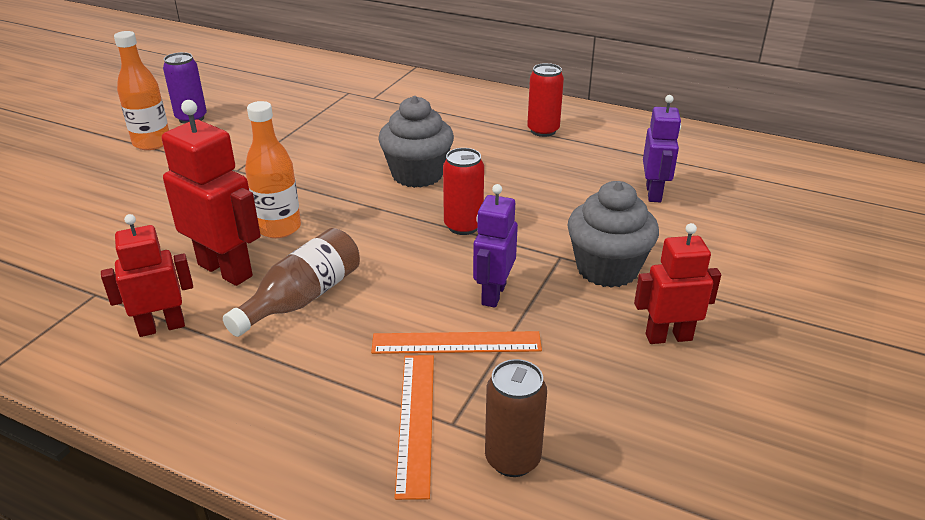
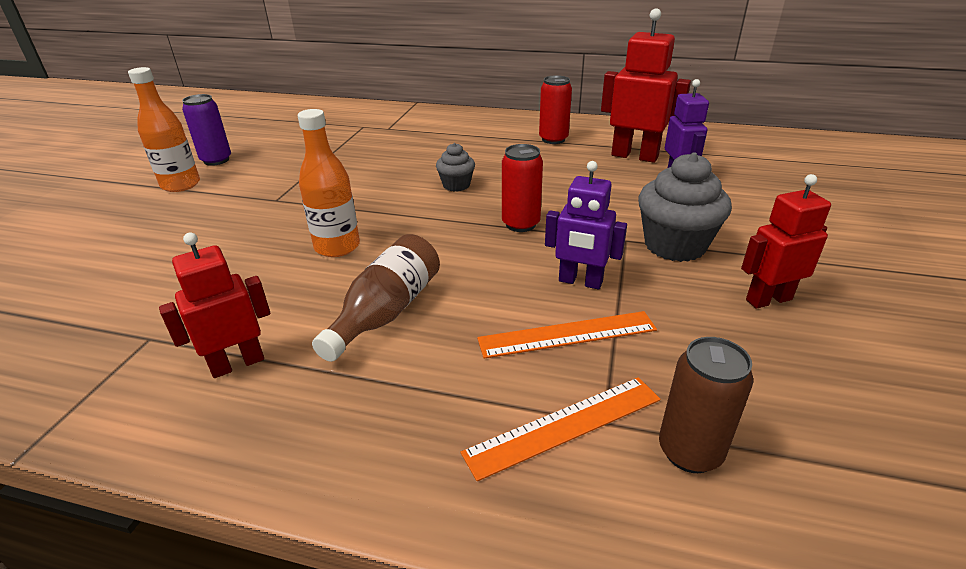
camera: 10 degrees left, 0 degrees up
(225, 270) = (293, 294): red robot -> red robot (634, 156)
(416, 421) = (564, 425): orange ruler -> orange ruler turned 75 degrees clockwise
(417, 174) = (456, 185): grey cupcake -> grey cupcake, size x0.55
(493, 294) = (580, 282): purple robot -> purple robot turned 75 degrees counterclockwise

